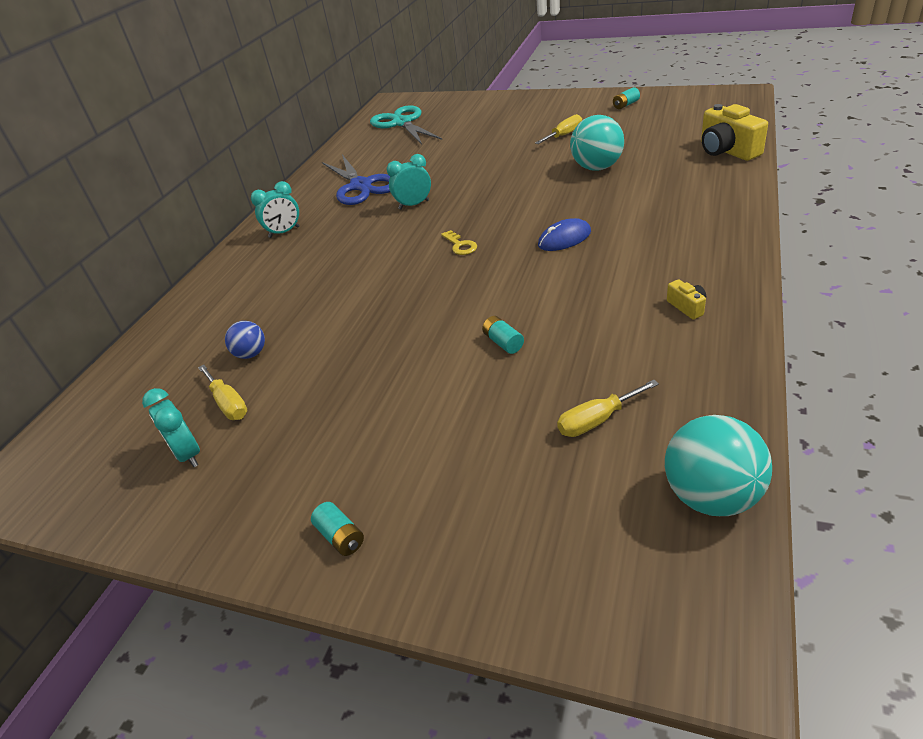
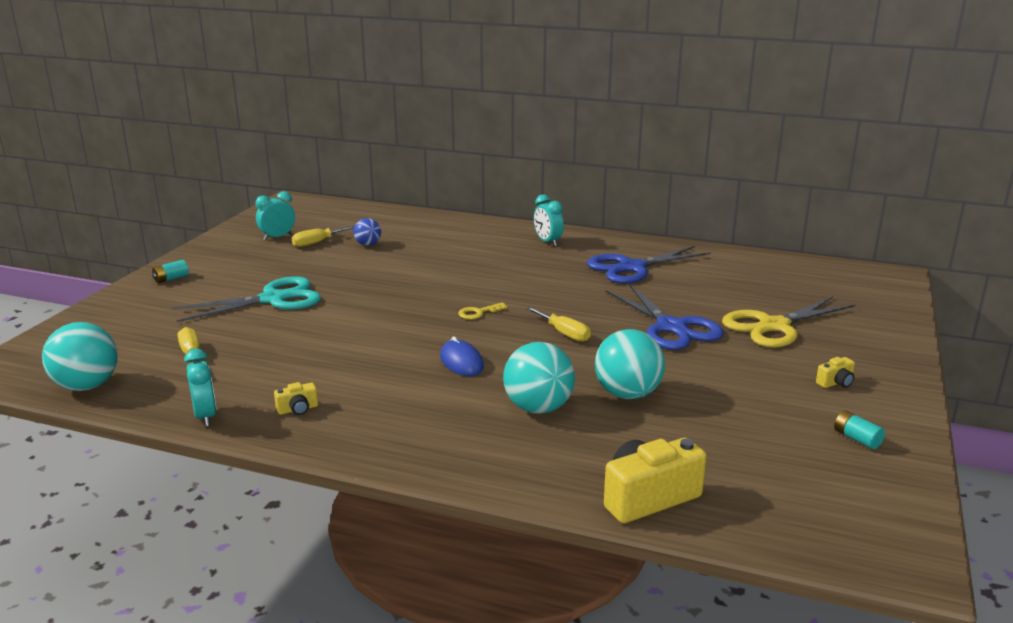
camera: 85 degrees right, 15 degrees down
(402, 123) = (808, 283): turquoise scissors -> turquoise scissors (273, 299)
(414, 205) = (576, 292): turquoise clock -> turquoise clock (205, 416)
(477, 130) = (774, 326): none -> yellow scissors
(483, 162) = (671, 327): none -> blue scissors
(503, 342) = (311, 327): turquoise battery -> none
(558, 111) = (836, 383): none -> yellow camera
(564, 135) = (742, 381): yellow screwdriver -> yellow screwdriver (564, 333)
(632, 196) = (538, 408): none -> turquoise ball

